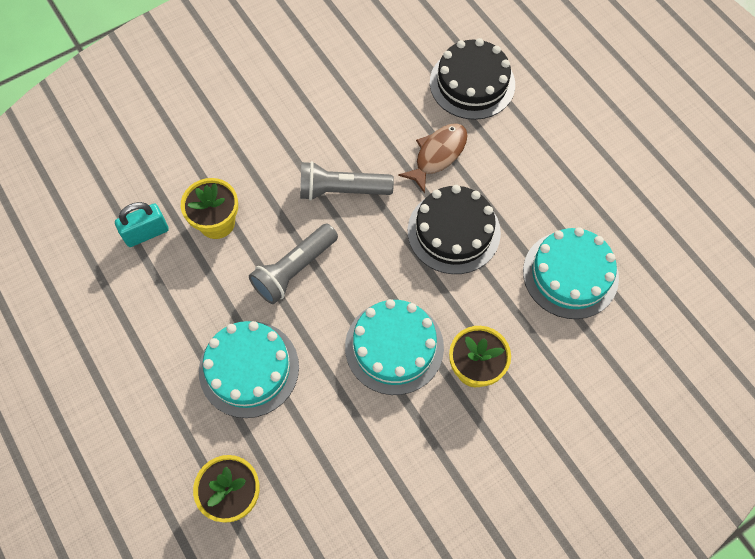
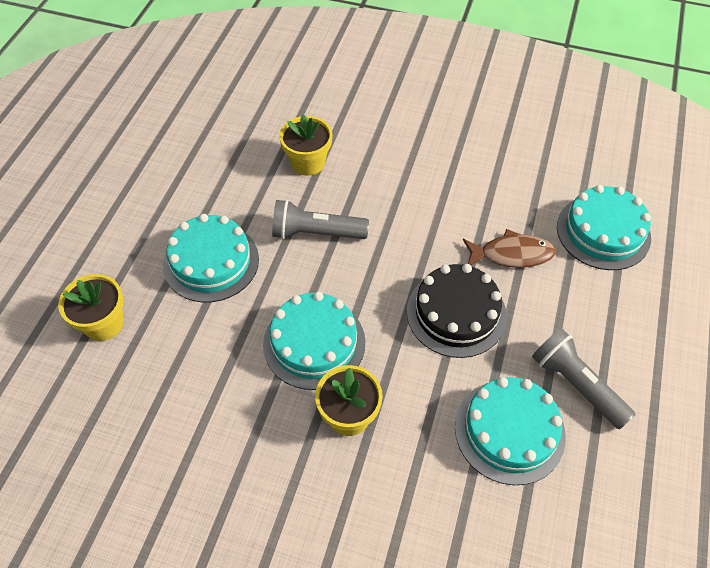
camera: 50 degrees right, 10 degrees down
(146, 233) = (261, 132): turquoise padlock -> none
(342, 190) = (412, 215): grey flashlight -> grey flashlight (576, 384)
(472, 83) = (603, 232): black cake -> turquoise cake

